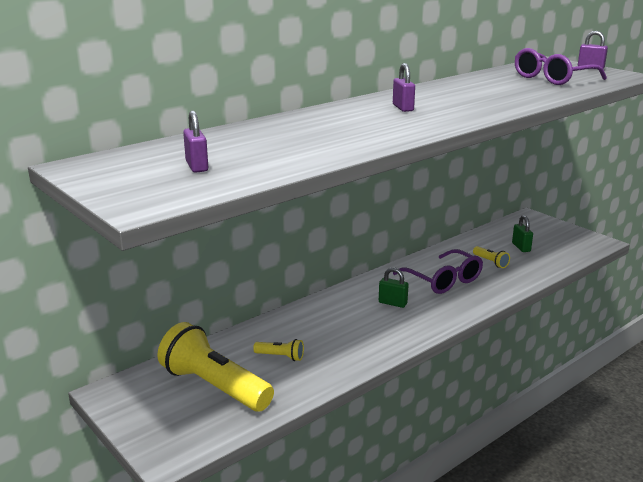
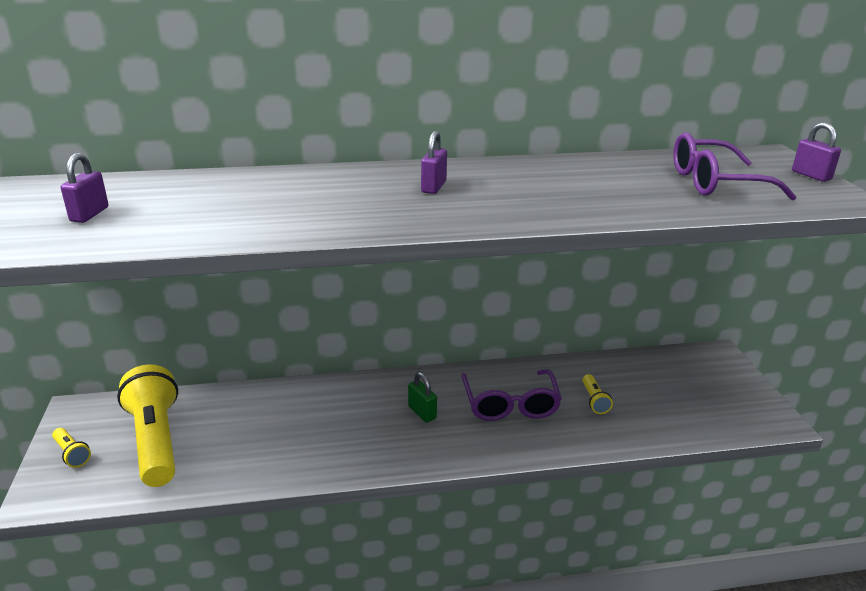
camera: 30 degrees right, 5 degrees up
(280, 356) = (245, 432): yellow flashlight -> yellow flashlight (72, 454)
(521, 247) = (657, 393): green padlock -> none

